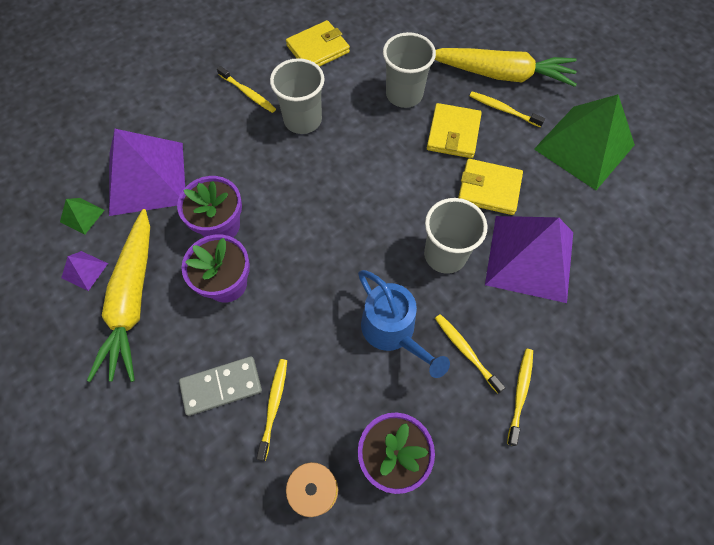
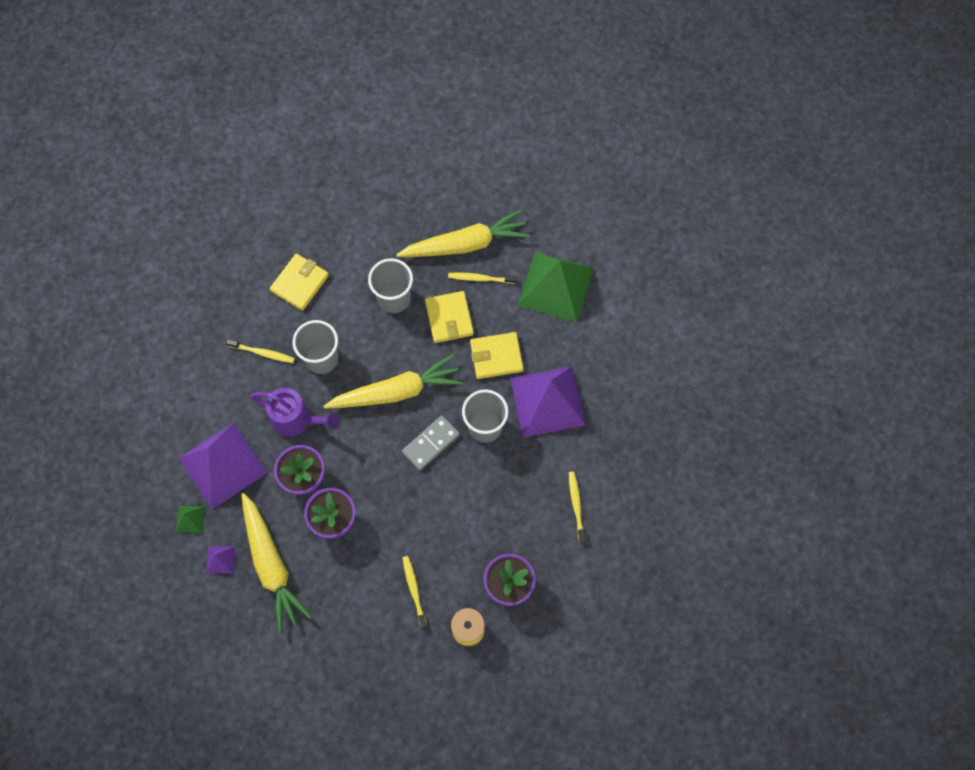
camera: 25 degrees left, 5 degrees up
(221, 386) = (371, 594): grey domino -> grey domino (431, 443)
(246, 165) = (296, 419): none -> purple watering can
(363, 180) = (396, 391): none -> yellow carrot
(393, 332) = (472, 502): blue watering can -> none
(466, 351) = (529, 493): yellow toothbrush -> none

